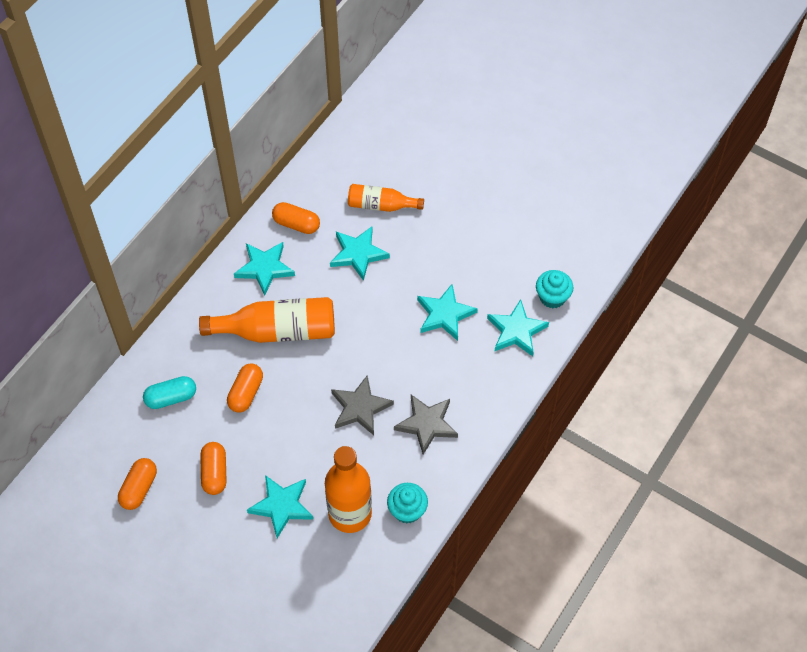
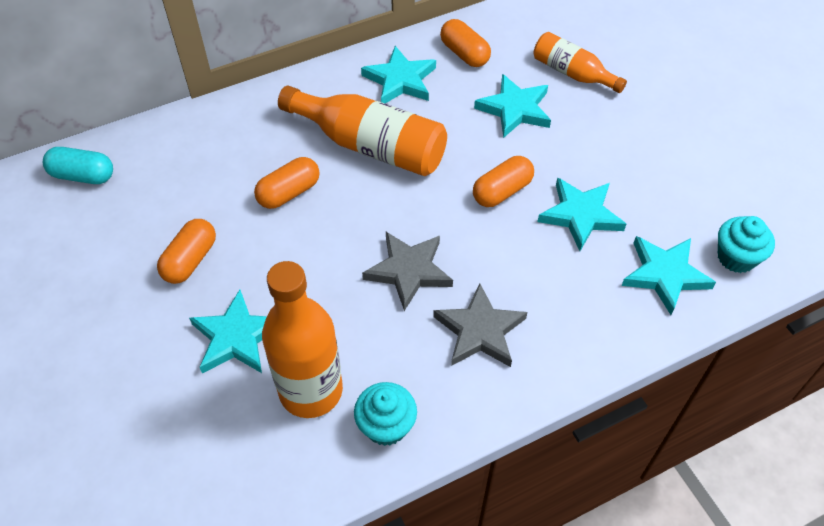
camera: 30 degrees right, 5 degrees down
(139, 488) = (98, 236): orange capsule -> orange capsule (502, 191)
(171, 398) = (206, 160): turquoise capsule -> turquoise capsule (83, 176)

